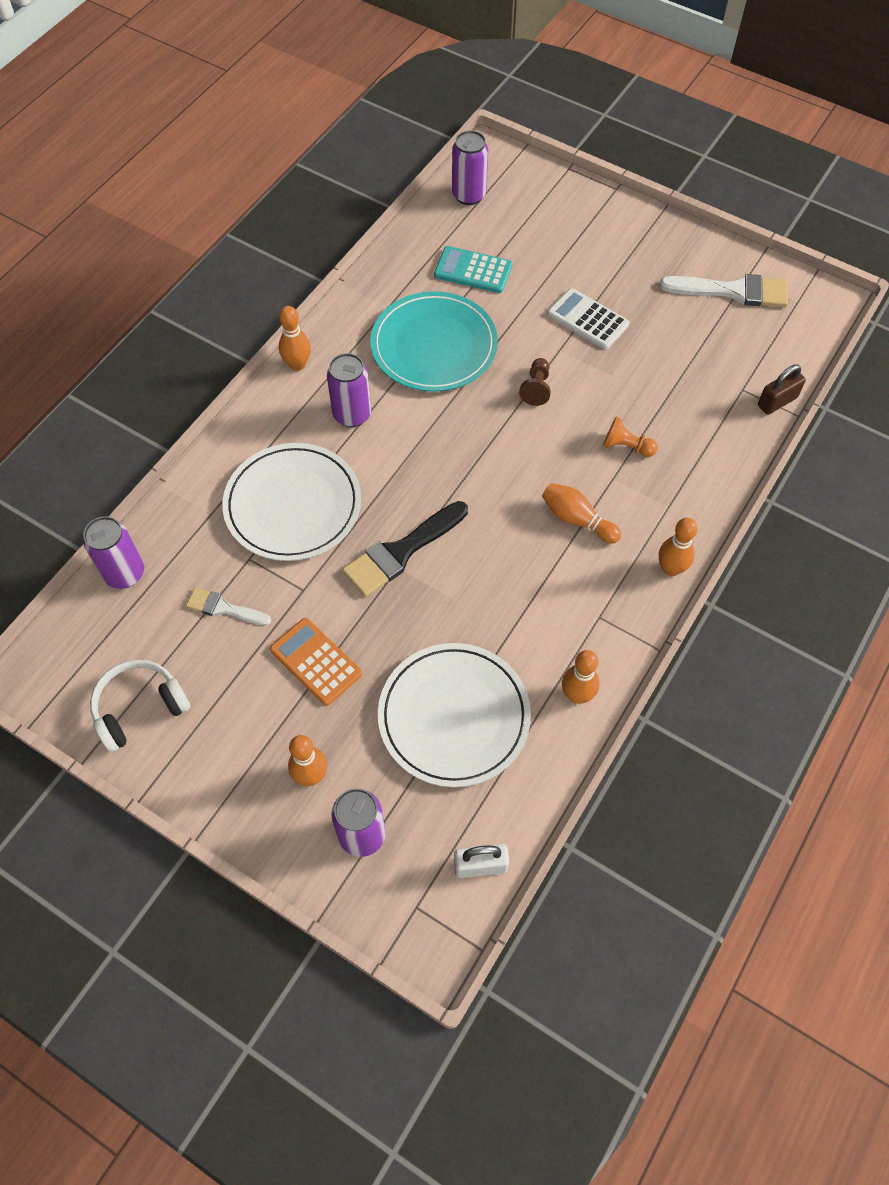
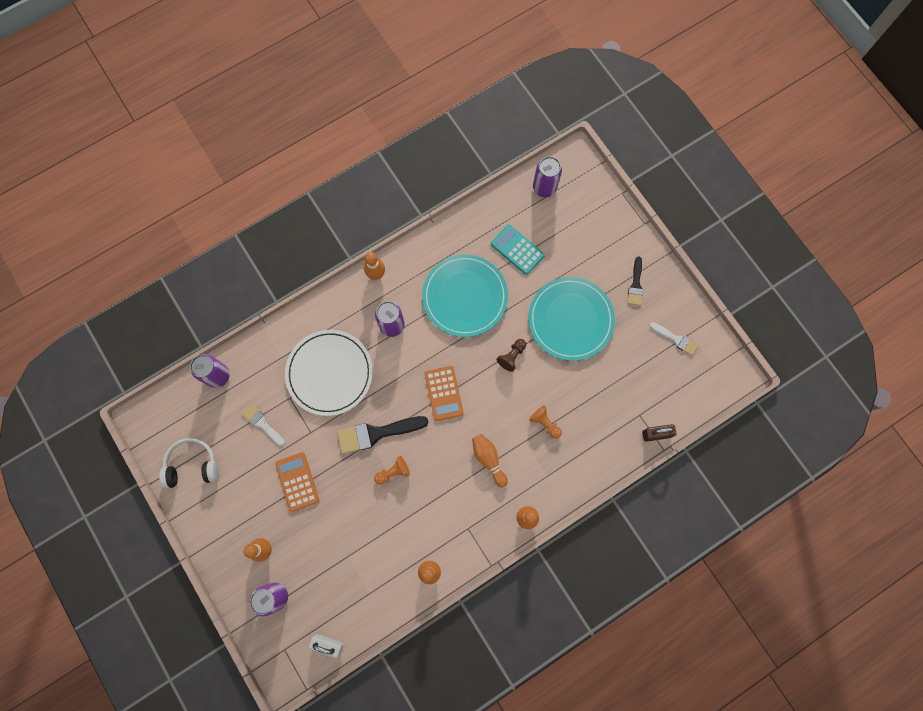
camera: 25 degrees right, 15 degrees up
(452, 590) = (393, 472): none -> orange pawn
(454, 716) = (356, 551): white plate -> none
(469, 466) = (444, 393): none -> orange calculator
(588, 319) = (570, 319): white calculator -> turquoise plate
(646, 253) = (635, 285): none -> black brush
(733, 291) = (676, 339): white brush -> white brush, size x0.58

